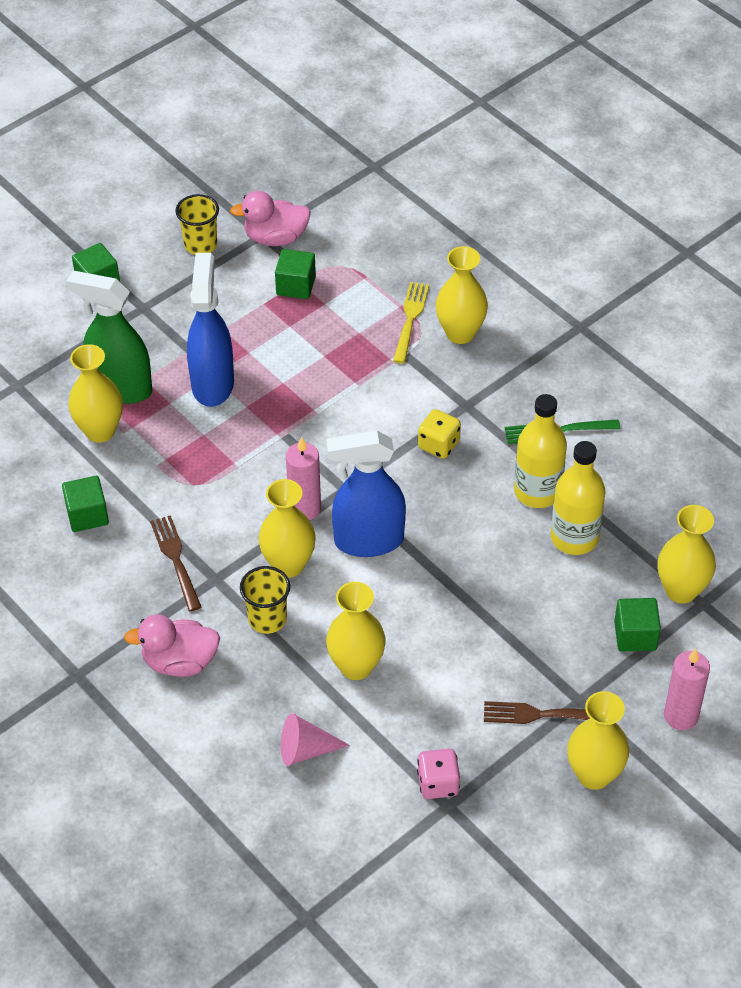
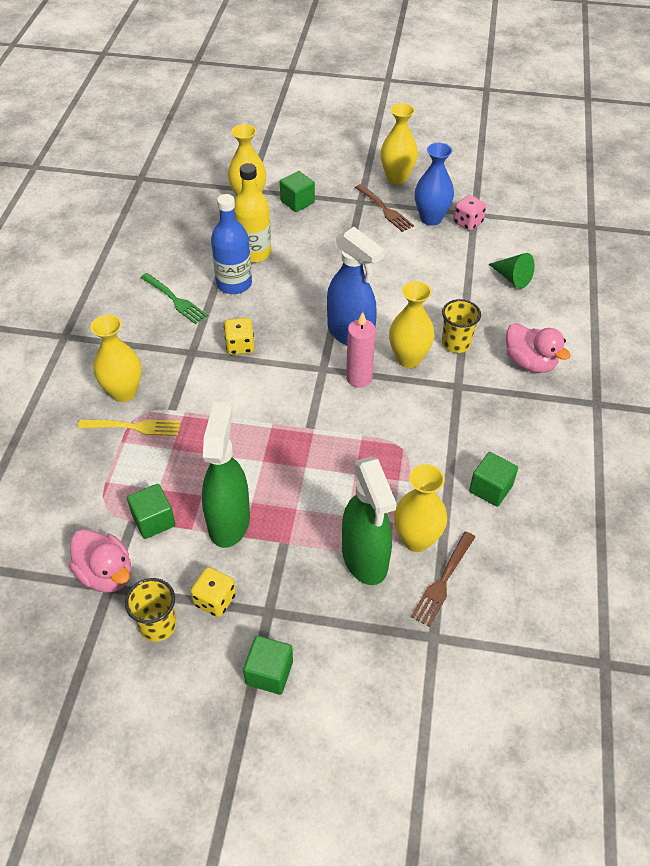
camera: 130 degrees left, 0 degrees up
(176, 560) = (468, 414): brown fork -> brown fork (443, 580)
(186, 284) = (215, 600): none -> yellow dice
(212, 383) = (303, 502): blue spray bottle -> none
(246, 328) = (229, 521): none -> green spray bottle
(305, 750) = (512, 278): pink cone -> green cone
(356, 666) = (440, 289): yellow vase -> none
(410, 320) = (133, 427): yellow fork -> yellow fork turned 150 degrees counterclockwise
(481, 750) = (431, 218): none -> blue vase
(537, 491) = (234, 284): yellow bottle -> blue bottle
(681, 716) = (329, 167): pink candle -> none

